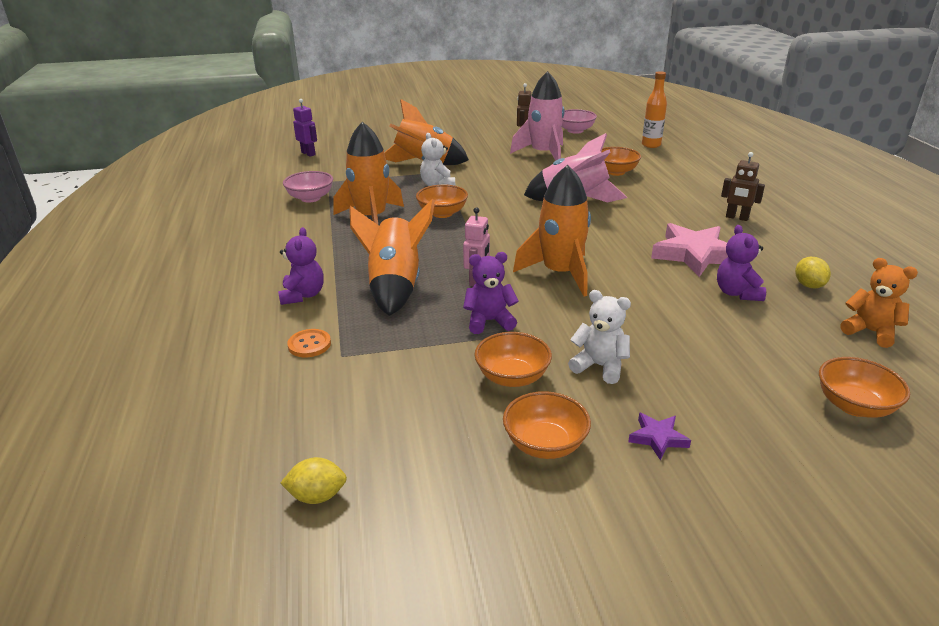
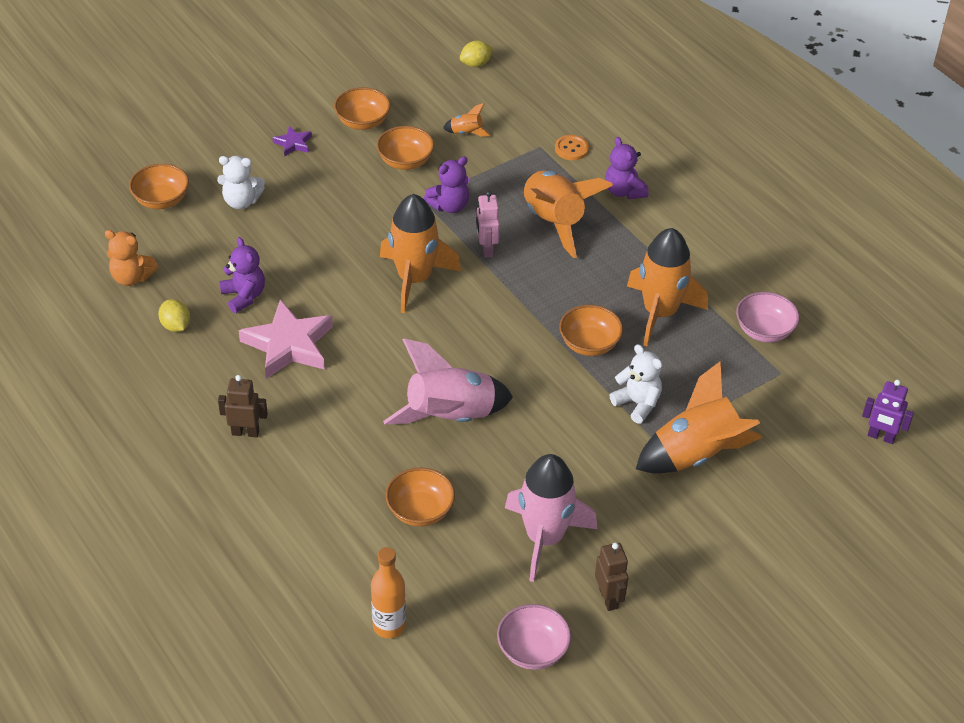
camera: 155 degrees right, 15 degrees up
(413, 393) = (466, 133): none -> orange rocket
(599, 366) = (346, 186): white teddy bear -> white teddy bear (241, 201)

